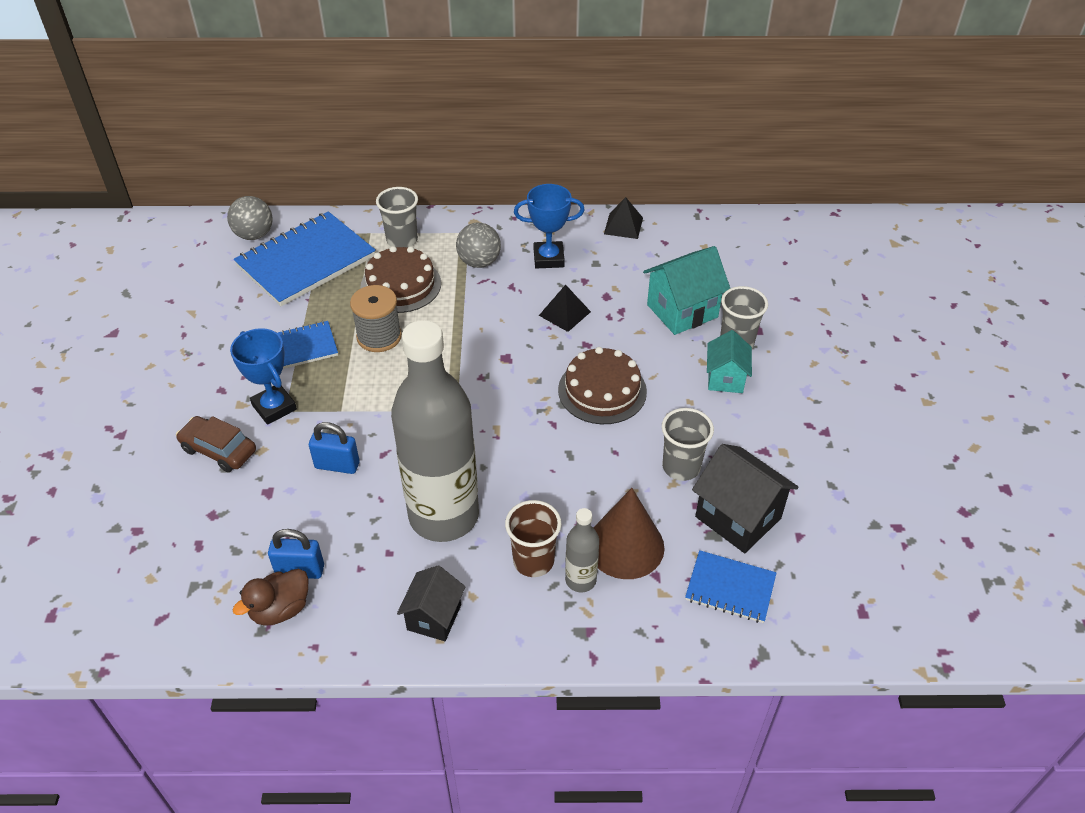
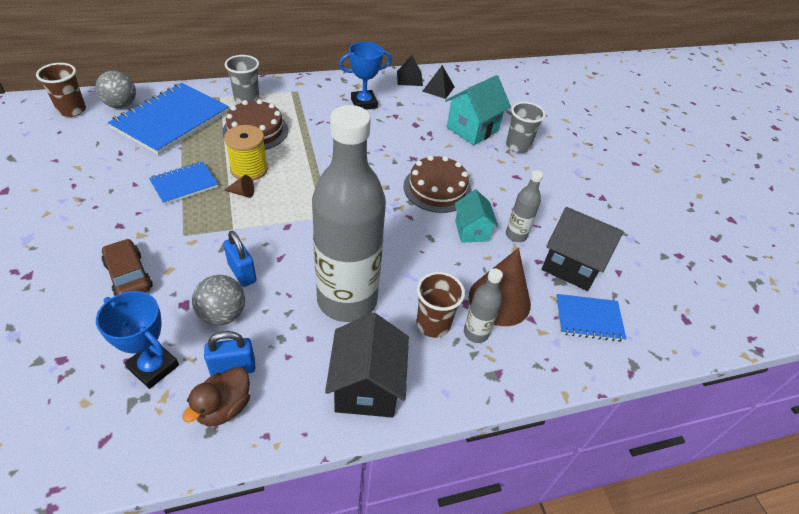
camera: 20 degrees left, 0 degrees up
(199, 237) = (72, 110): none -> brown cup
(219, 450) = (129, 275): brown car -> brown car turned 45 degrees clockwise
(274, 407) = (172, 233): blue trophy -> blue trophy (153, 367)
(337, 465) = (242, 273): blue padlock -> blue padlock turned 60 degrees clockwise
(363, 367) = (242, 193): none -> brown cone
(379, 337) = (249, 169): grey spool -> yellow spool
(434, 617) = (367, 387): black house -> black house, size x1.56
(479, 262) = (312, 110): grey ball -> grey ball (223, 314)
(564, 313) = (389, 138): black pyramid -> black pyramid (438, 89)
(681, 467) = (516, 235): grey cup -> grey bottle
(725, 378) = (521, 170): turquoise house -> turquoise house (471, 231)

